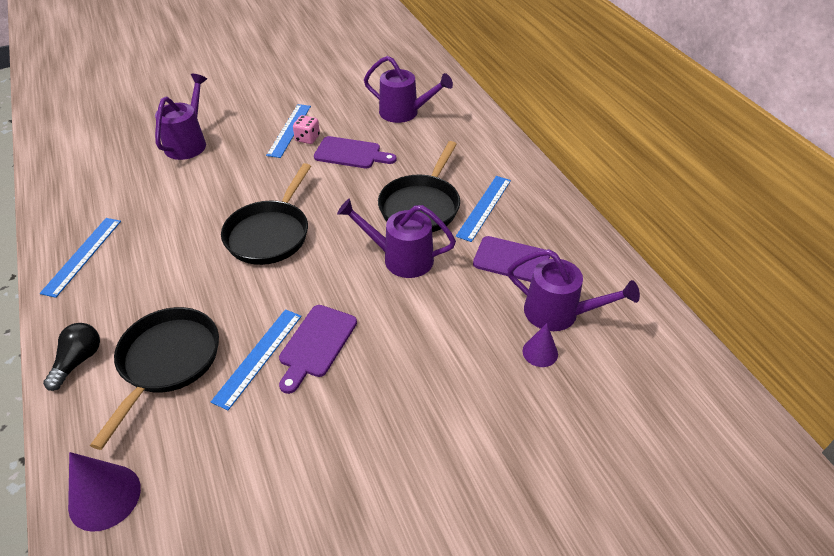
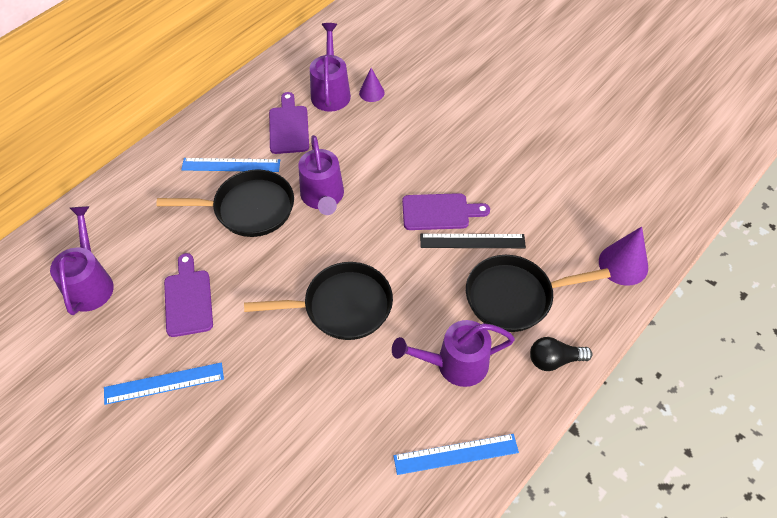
camera: 115 degrees left, 10 degrees up
(188, 142) = (230, 484): purple watering can -> purple watering can (454, 364)
(258, 357) = (472, 241): blue ruler -> black ruler
(307, 138) = (174, 355): pink dice -> none

